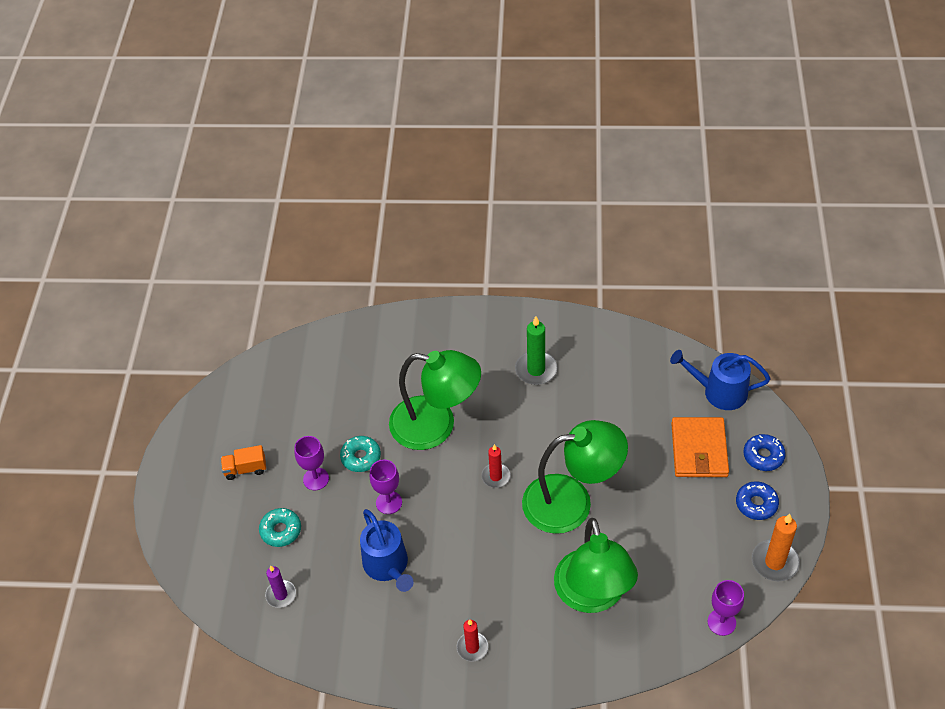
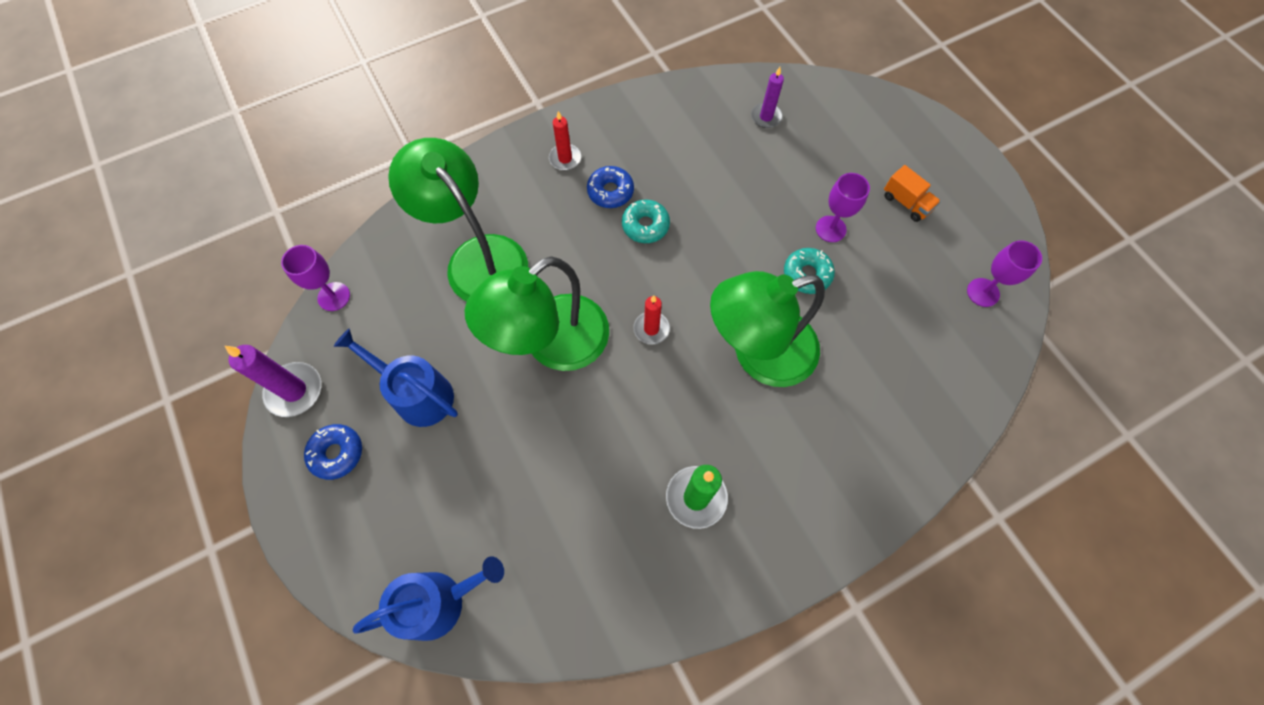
camera: 145 degrees right, 15 degrees up
(245, 469) = (906, 203): orange truck -> orange truck turned 90 degrees clockwise
(281, 530) = (817, 166): turquoise donut -> turquoise donut (645, 225)
(387, 566) = (692, 186): blue watering can -> blue watering can (418, 394)
(389, 502) = (739, 243): purple goblet -> purple goblet (983, 292)
(699, 450) = (433, 491): orange wallet -> none
(763, 456) = (347, 527): blue donut -> blue donut (610, 191)
(774, 562) = (294, 391): orange candle -> purple candle

